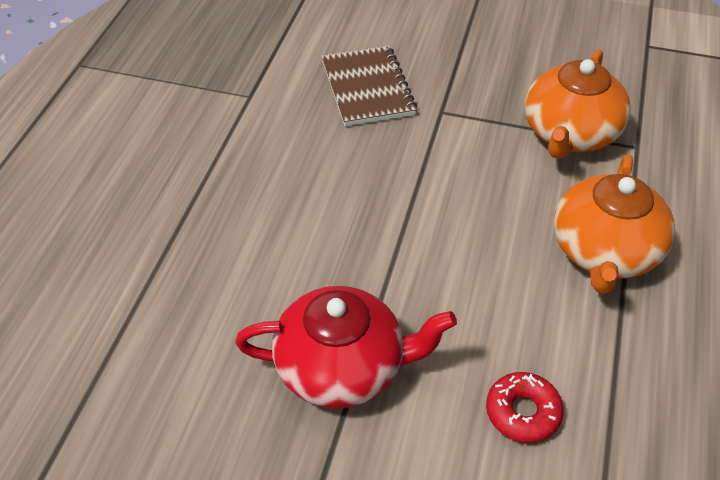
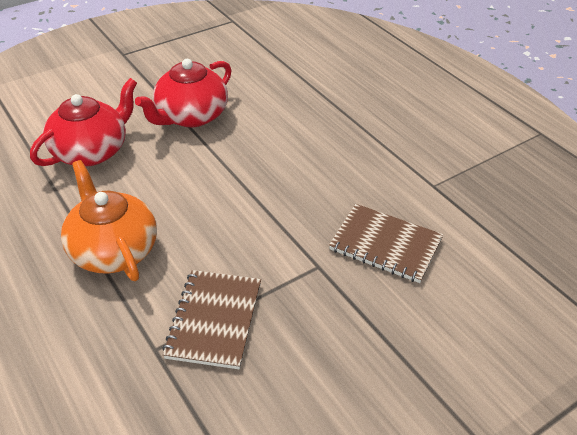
camera: 130 degrees right, 5 degrees down
(523, 412) = (91, 151): red donut -> red teapot
(570, 134) = (214, 320): orange teapot -> brown notebook

